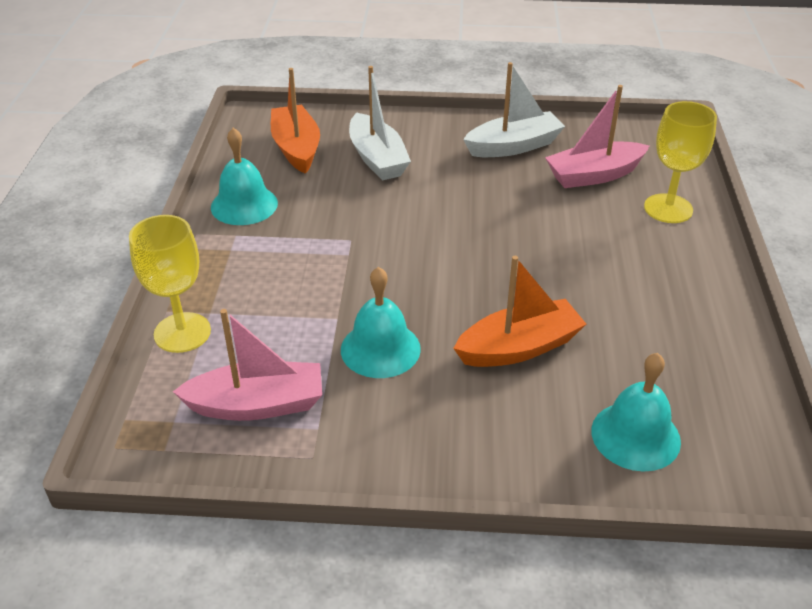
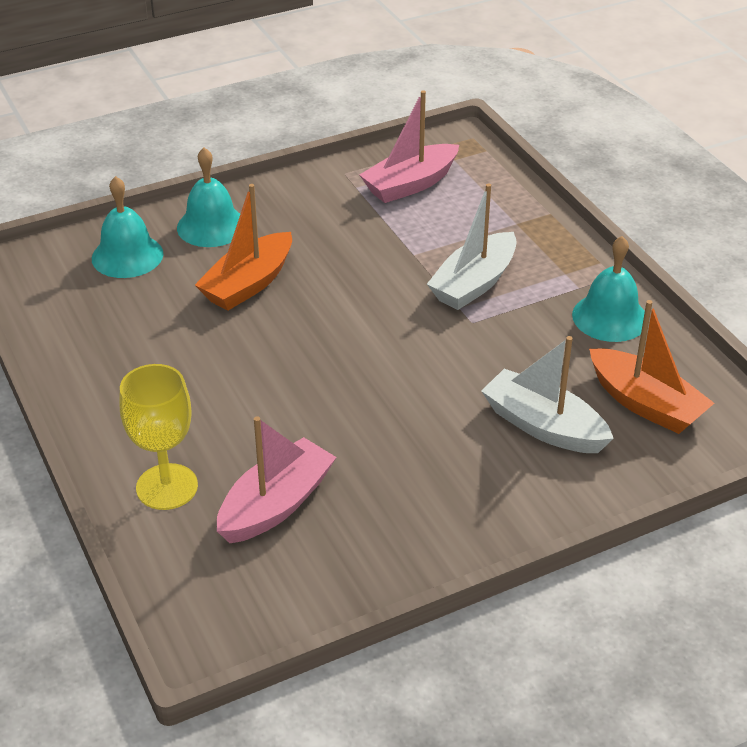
camera: 150 degrees right, 0 degrees up
(182, 332) = (517, 204): yellow goblet -> none
(380, 349) = (358, 245): turquoise bell -> turquoise bell (211, 226)
(514, 146) = (402, 514): white boat -> white boat (474, 283)

